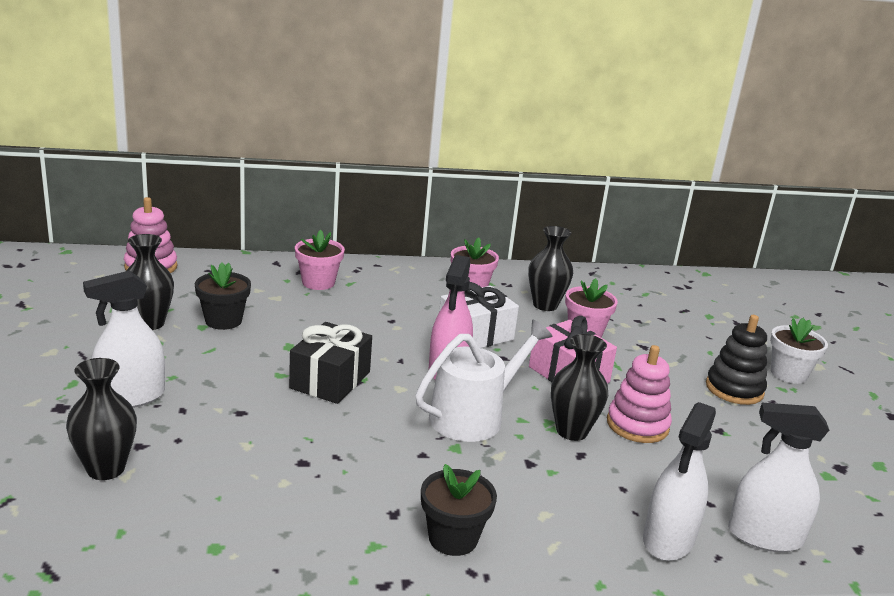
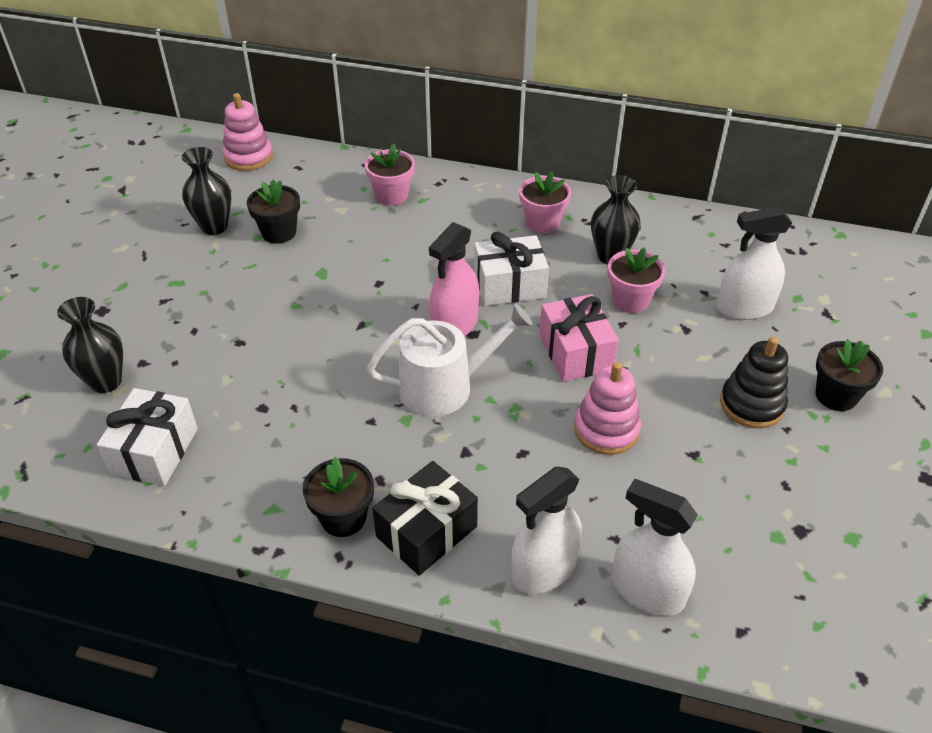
camera: 25 degrees right, 20 degrees up
(130, 397) = (159, 309): white spray bottle -> white spray bottle (744, 308)
(206, 521) = (154, 451): none -> white gift
(330, 380) = (336, 319): black gift -> black gift (426, 531)
(571, 431) = (531, 423): black vase -> none
(788, 374) = (836, 395): white flower pot -> black flower pot

